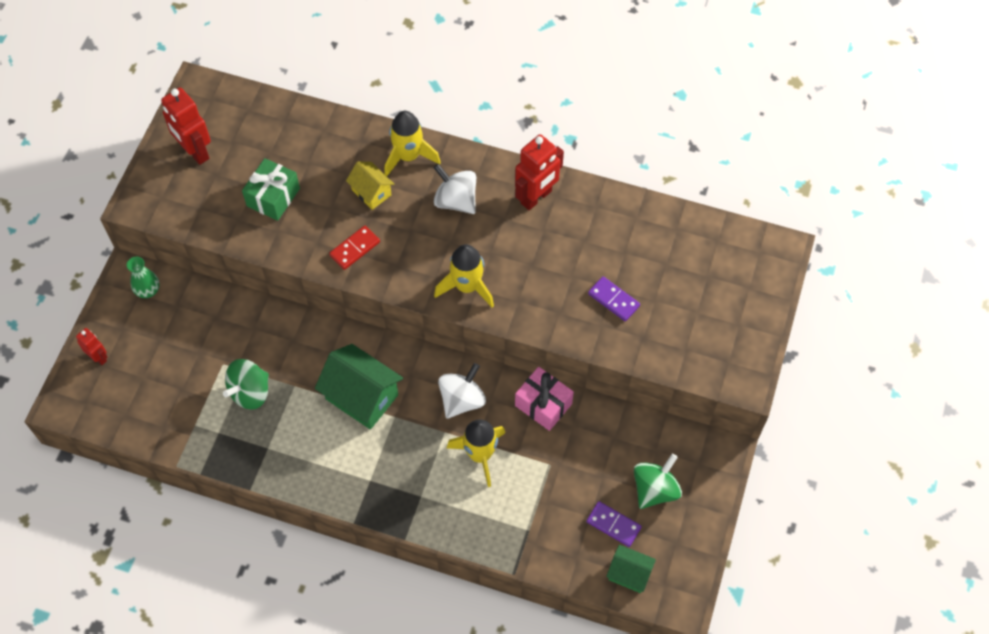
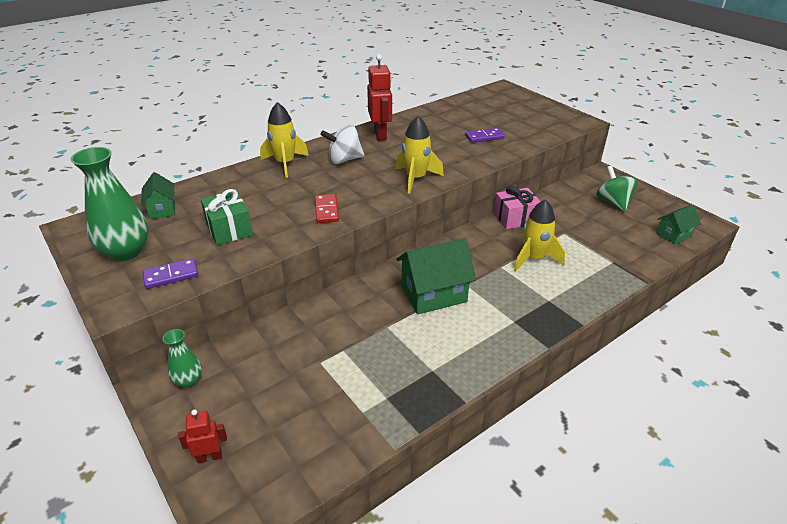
camera: 55 degrees left, 25 degrees down
(195, 152) = (126, 251): red robot -> green vase
(250, 392) = (366, 357): green spinning top -> none
(264, 125) = (162, 209): none -> green house
(371, 192) = (291, 187): yellow house -> none
(462, 400) = (481, 249): white spinning top -> none
(613, 525) = (630, 226): purple domino -> purple domino (171, 275)

